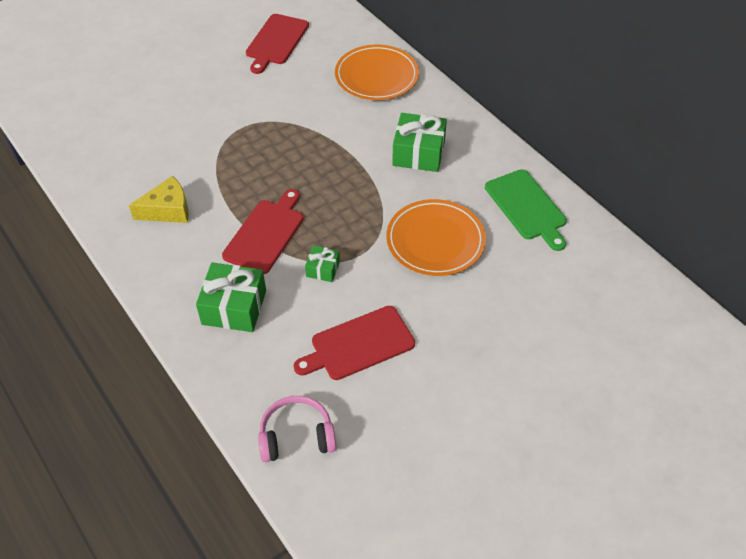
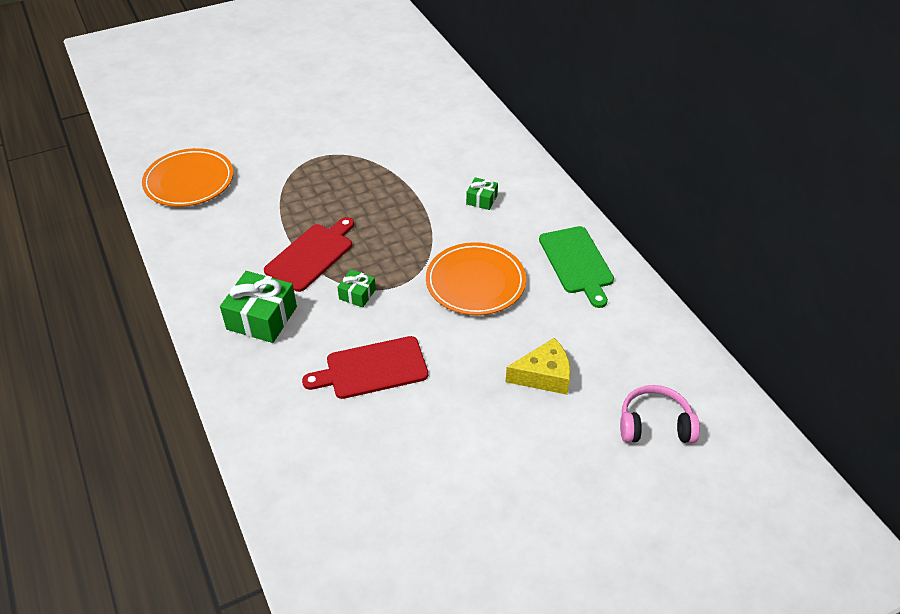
camera: 10 degrees right, 5 degrees down
(168, 210) = (225, 222): yellow cheese -> yellow cheese (544, 375)
(276, 41) = (372, 84): red cutting board -> none
(296, 436) = (287, 445): pink headphones -> pink headphones (655, 425)
(376, 76) = (460, 125): orange plate -> orange plate (189, 181)
(418, 153) = (481, 199): green gift -> green gift, size x0.53

